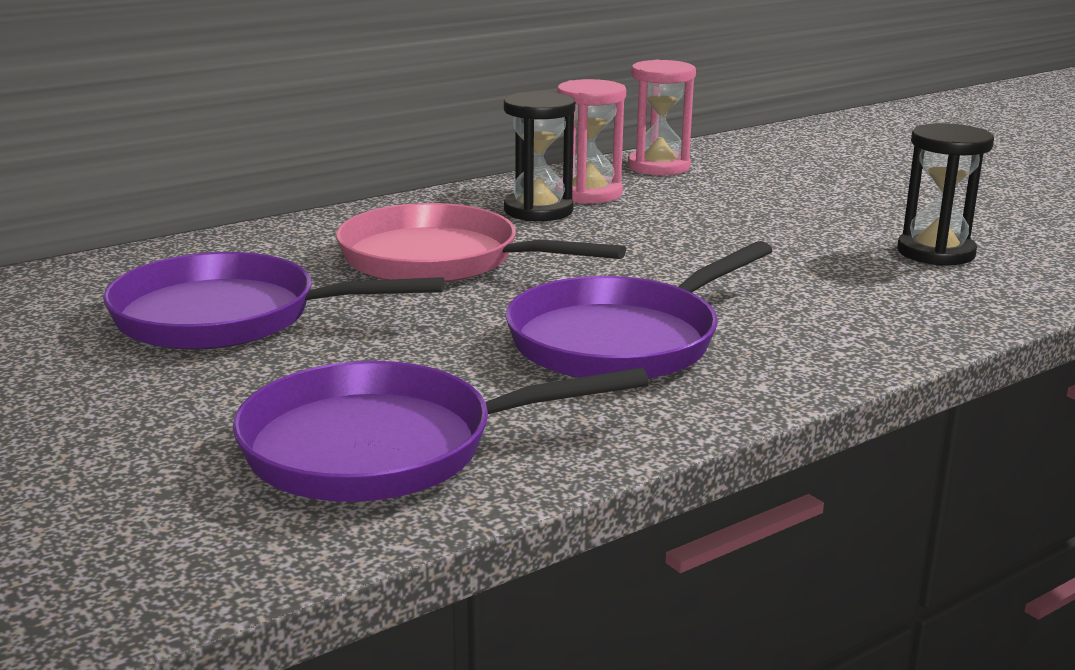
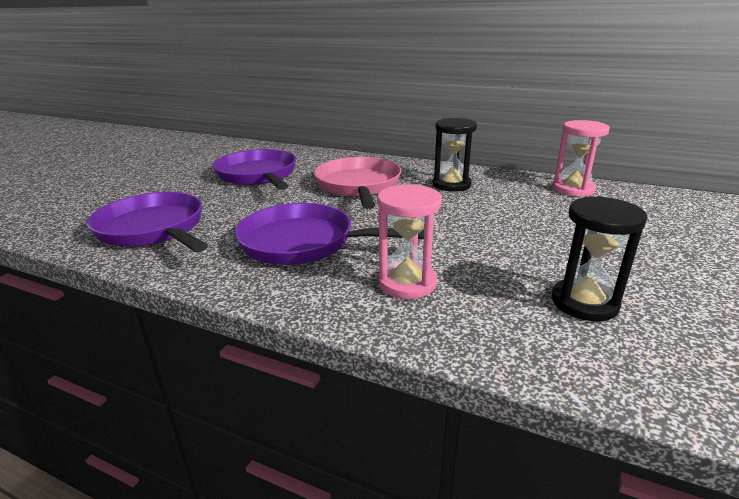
camera: 60 degrees right, 5 degrees up
(589, 194) = (496, 187): pink hourglass -> pink hourglass (407, 283)

